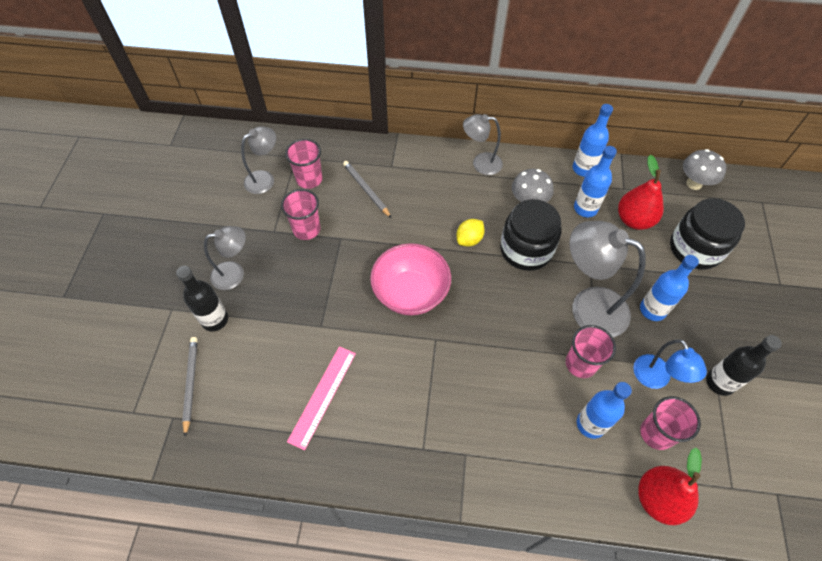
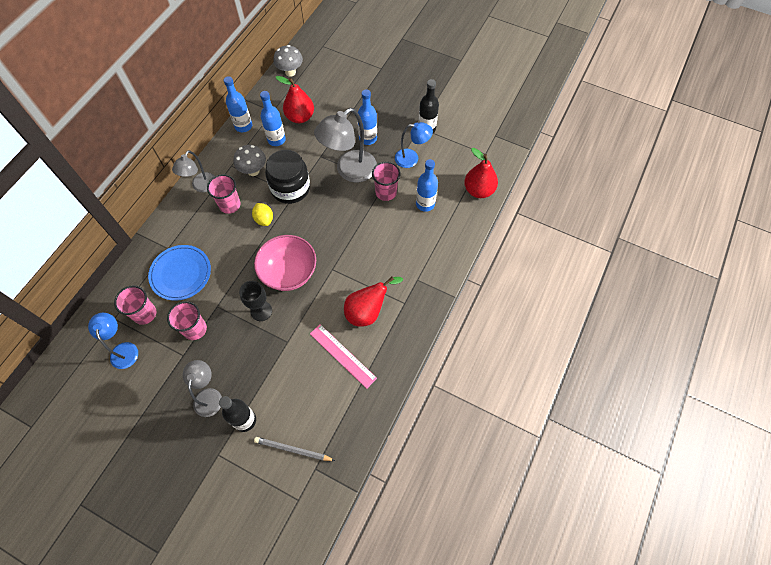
camera: 70 degrees left, 5 degrees up
(265, 179) = (123, 349): grey lamp -> blue lamp
(350, 283) = (261, 311): none -> black goblet
(366, 190) = (181, 274): grey pencil -> blue plate
(393, 404) = (367, 311): none -> red pear
(656, 433) = (443, 174): pink cup -> pink cup (229, 205)
(695, 248) = (337, 96): black jar -> none

